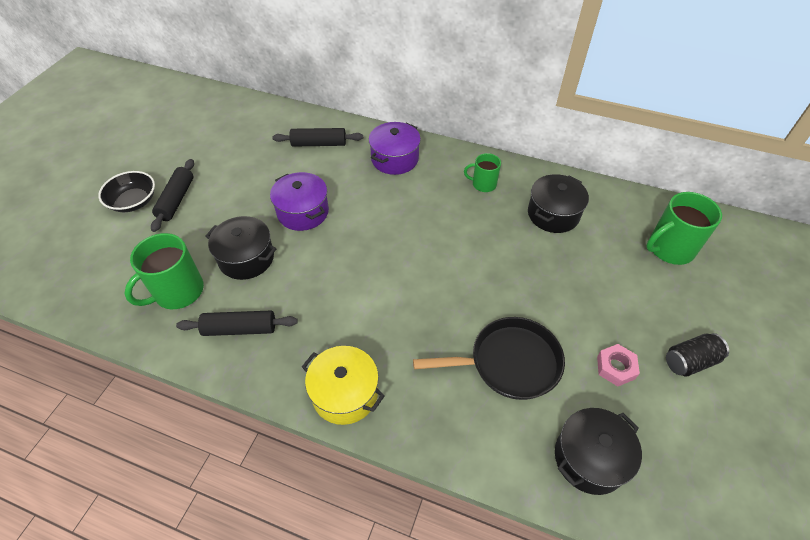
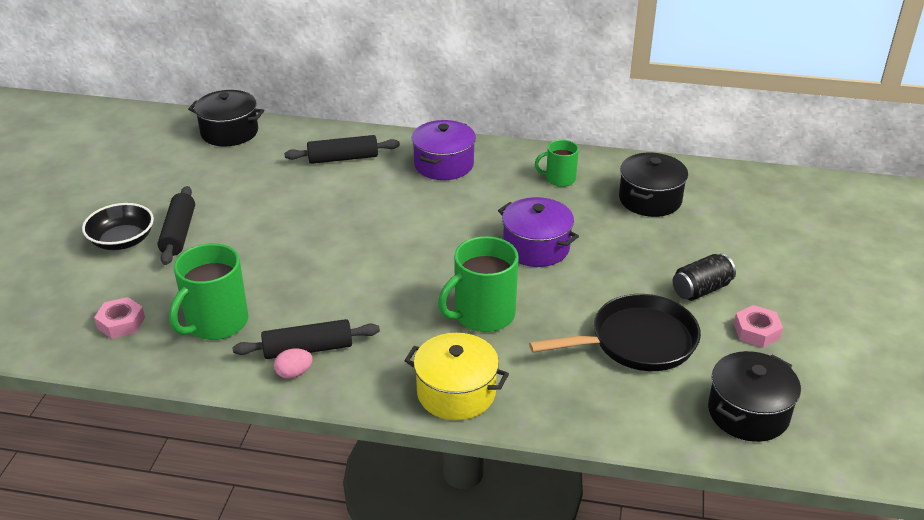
camera: 10 degrees left, 15 degrees down
(108, 281) = (121, 323): none -> pink nut
(222, 352) = (294, 373): none -> pink egg
(246, 258) = (291, 281): black pot -> black pot (229, 132)
(303, 212) = (346, 228): purple pot -> purple pot (536, 247)
(669, 249) = (790, 218): green mug -> green mug (483, 315)
(690, 361) = (835, 316): black can -> black can (701, 289)

